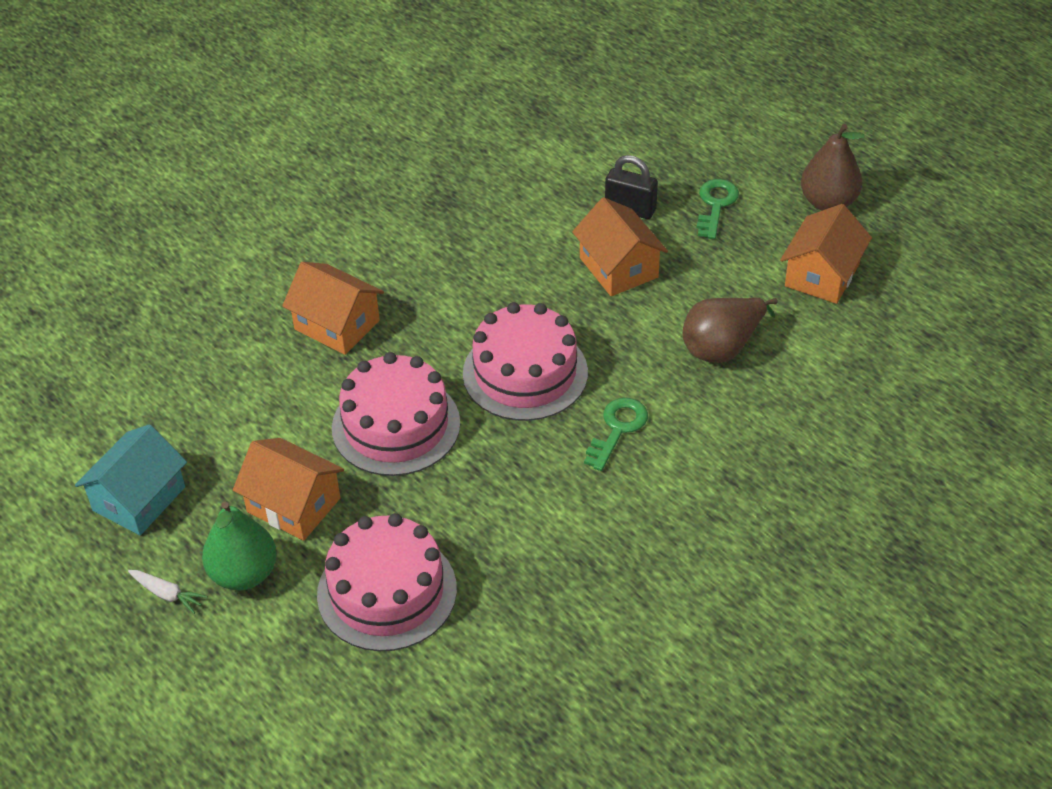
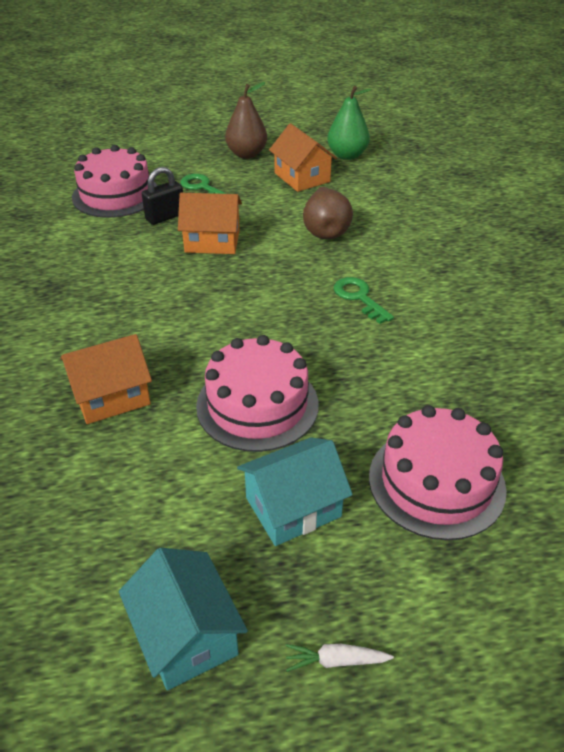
camera: 60 degrees left, 5 degrees down
(167, 594) = (336, 661): white carrot -> white carrot turned 150 degrees counterclockwise
(244, 574) = (351, 580): green pear -> green pear (347, 155)
(293, 505) = (293, 507): orange house -> turquoise house
(525, 373) = (267, 317): pink cake -> pink cake (116, 195)

